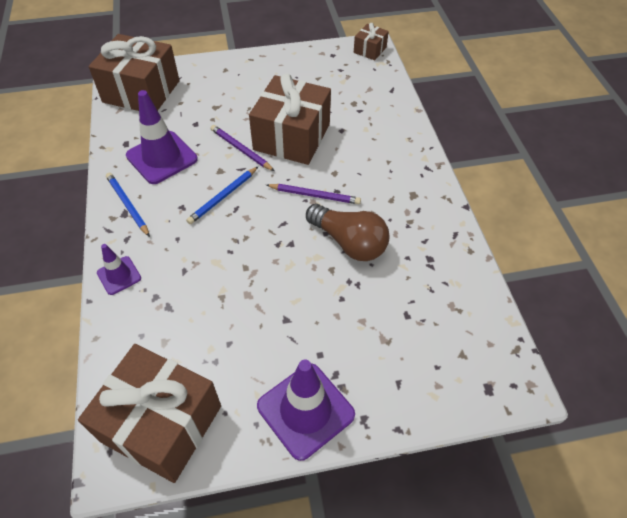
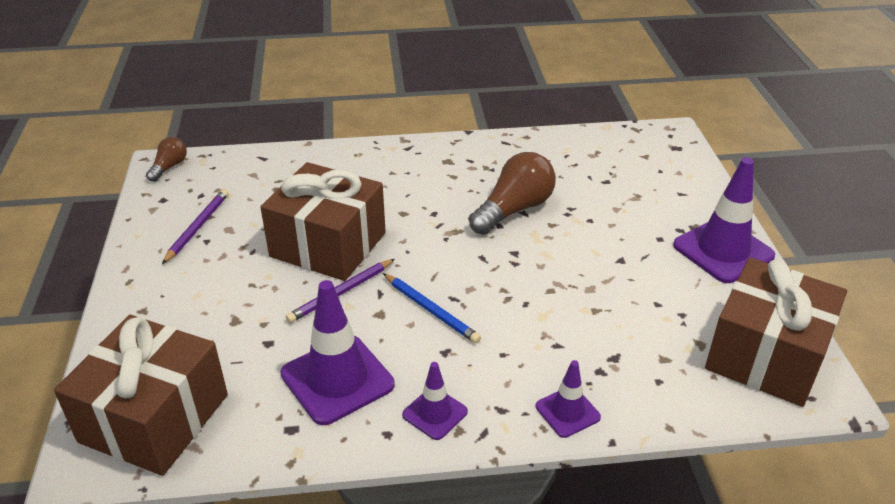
camera: 85 degrees left, 15 degrees down
(128, 205) = (435, 413): blue pencil -> purple traffic cone
(314, 195) = (439, 230): purple pencil -> purple pencil (197, 227)
(370, 50) = (169, 167): brown gift -> brown light bulb

